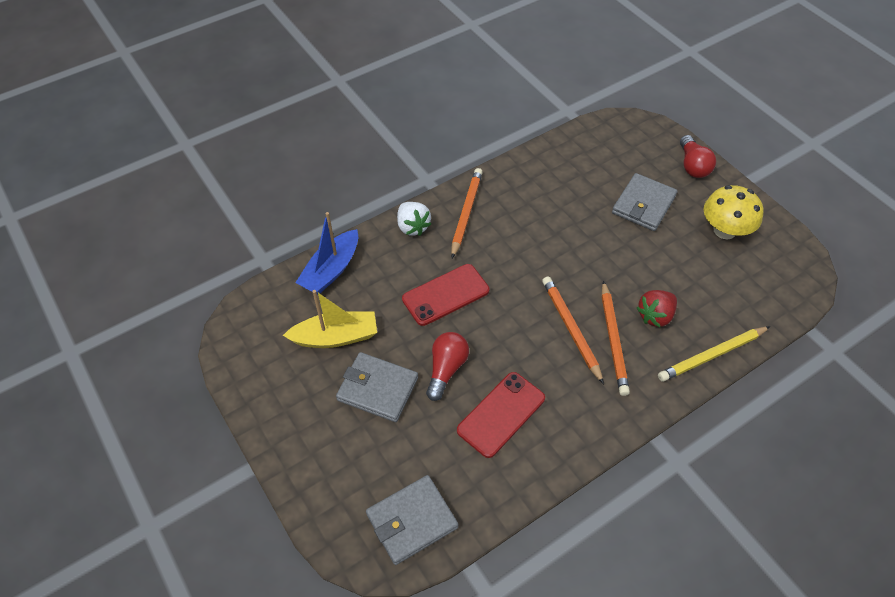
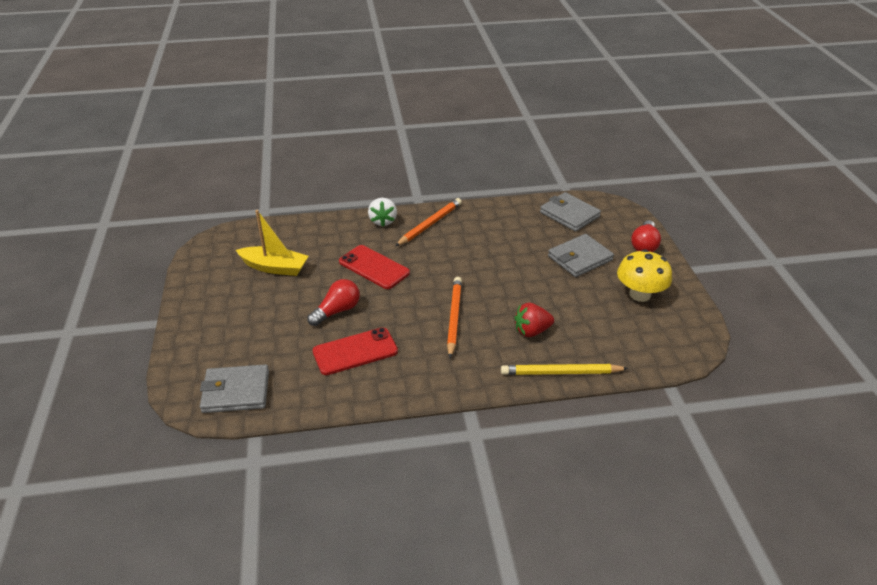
camera: 25 degrees right, 15 degrees down
(331, 270) = (304, 229): blue boat -> none
(377, 389) = (278, 306): grey wallet -> grey wallet (569, 214)
(445, 295) = (374, 267): red phone -> red phone turned 45 degrees clockwise
(613, 340) = (483, 335): orange pencil -> none

